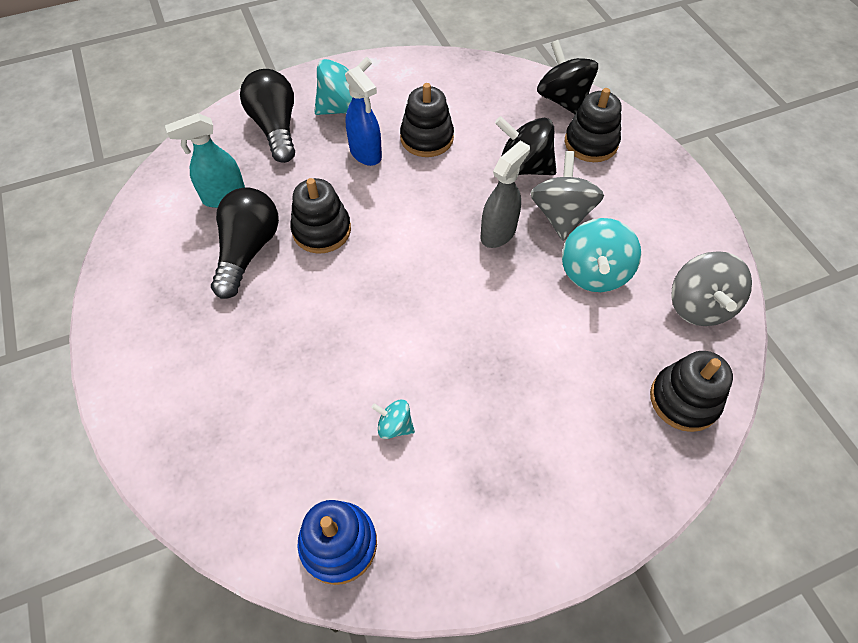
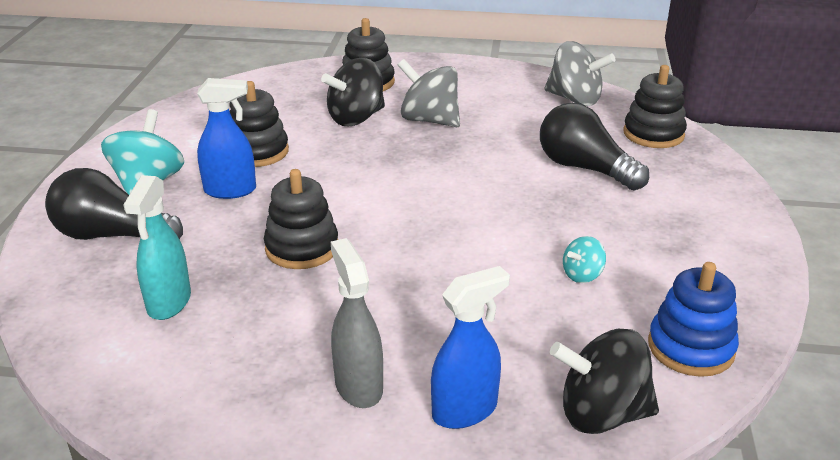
camera: 60 degrees left, 25 degrees down
(194, 412) = (465, 410): none -> blue spray bottle
(248, 251) = (273, 306): black light bulb -> black light bulb (585, 168)
(498, 233) = (416, 154): grey spray bottle -> grey spray bottle (358, 386)
(563, 100) = (303, 77): black spinning top -> black spinning top (601, 414)
(594, 273) = (504, 127): turquoise spinning top -> none

